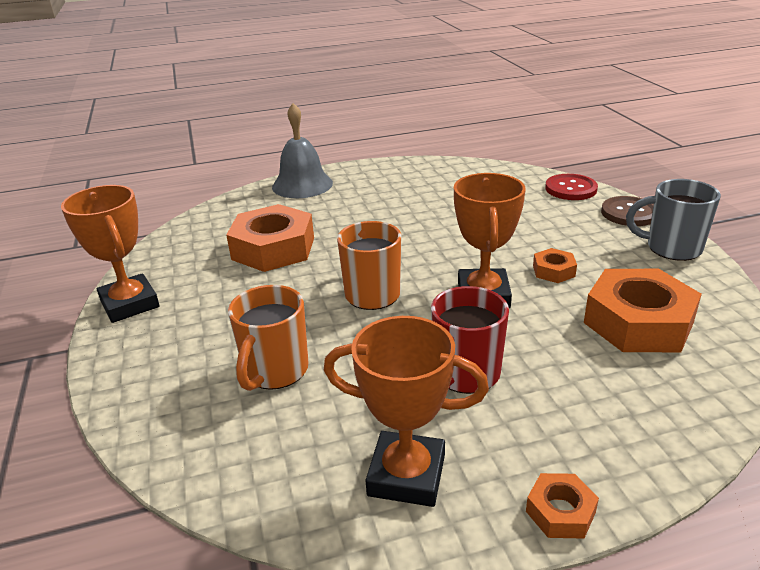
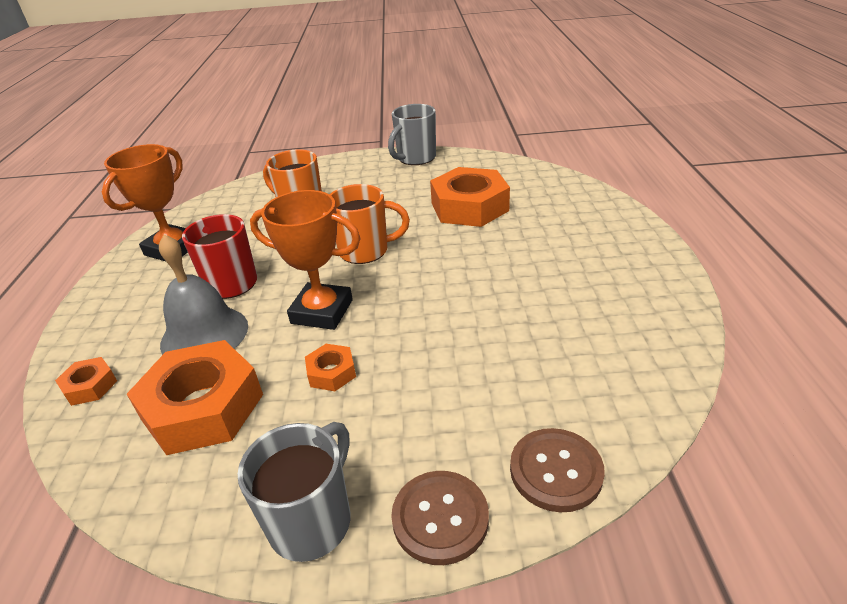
camera: 105 degrees right, 5 degrees up
(130, 304) = (415, 158): orange trophy -> grey mug
(302, 185) = (614, 222): grey bell -> grey bell (204, 334)
(560, 512) = (92, 298): orange nut -> orange nut (90, 386)
(570, 189) = (556, 471): red button -> brown button

